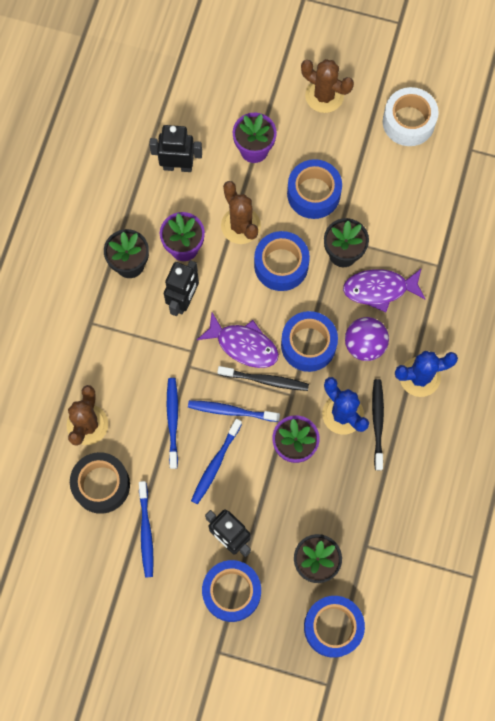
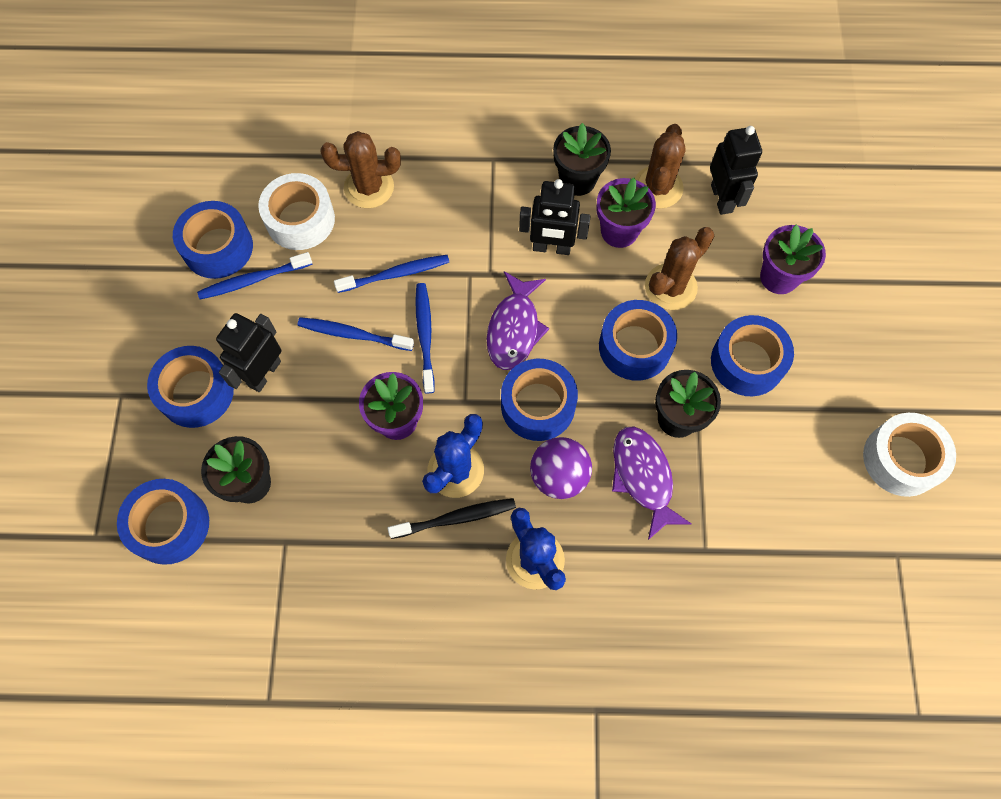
camera: 75 degrees right, 5 degrees down
(101, 485) = (300, 220): black tape -> white tape
(107, 555) = (218, 247): none -> blue tape
(265, 380) = (476, 364): black toothbrush -> none
(324, 95) = (891, 342): brown cactus -> brown cactus (658, 187)

